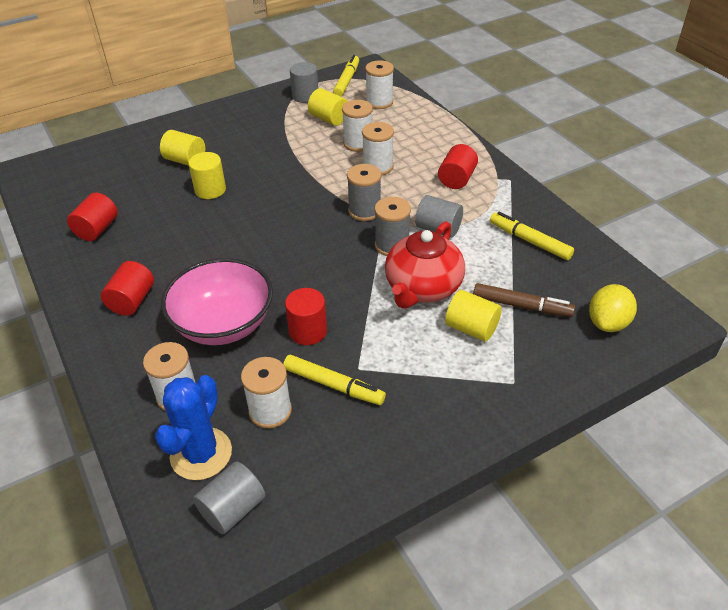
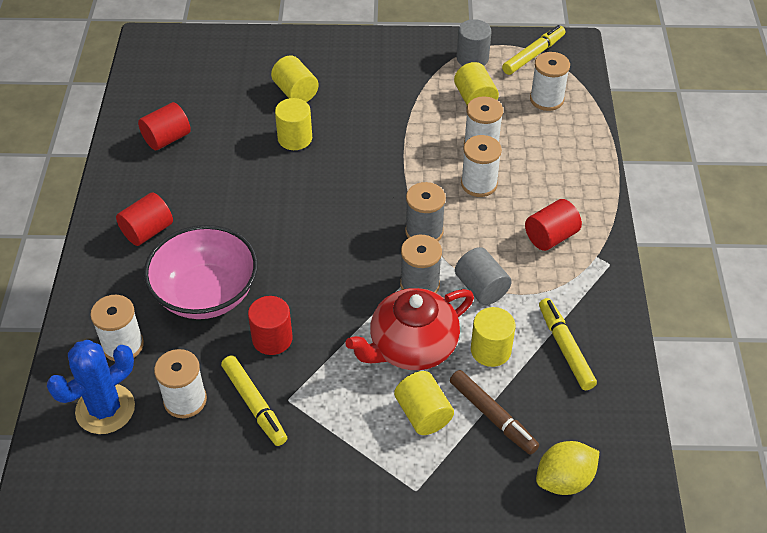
camera: 30 degrees right, 5 degrees up
(233, 509) = (96, 471): grey cylinder -> none
(481, 265) = (490, 350): none -> yellow cylinder

